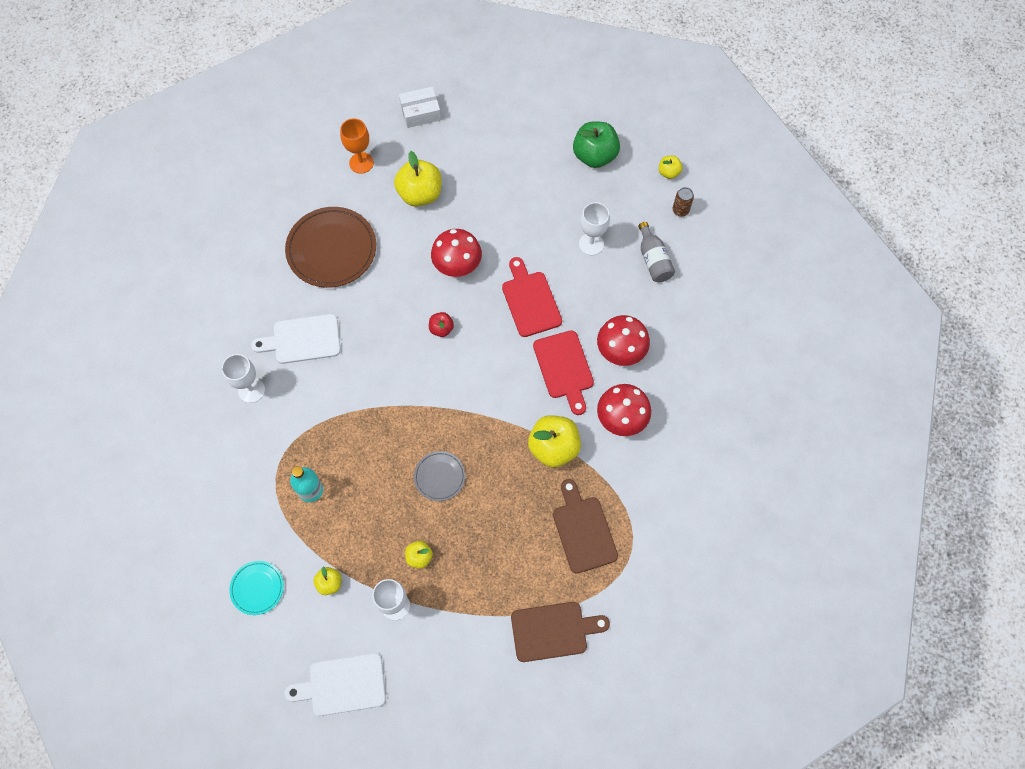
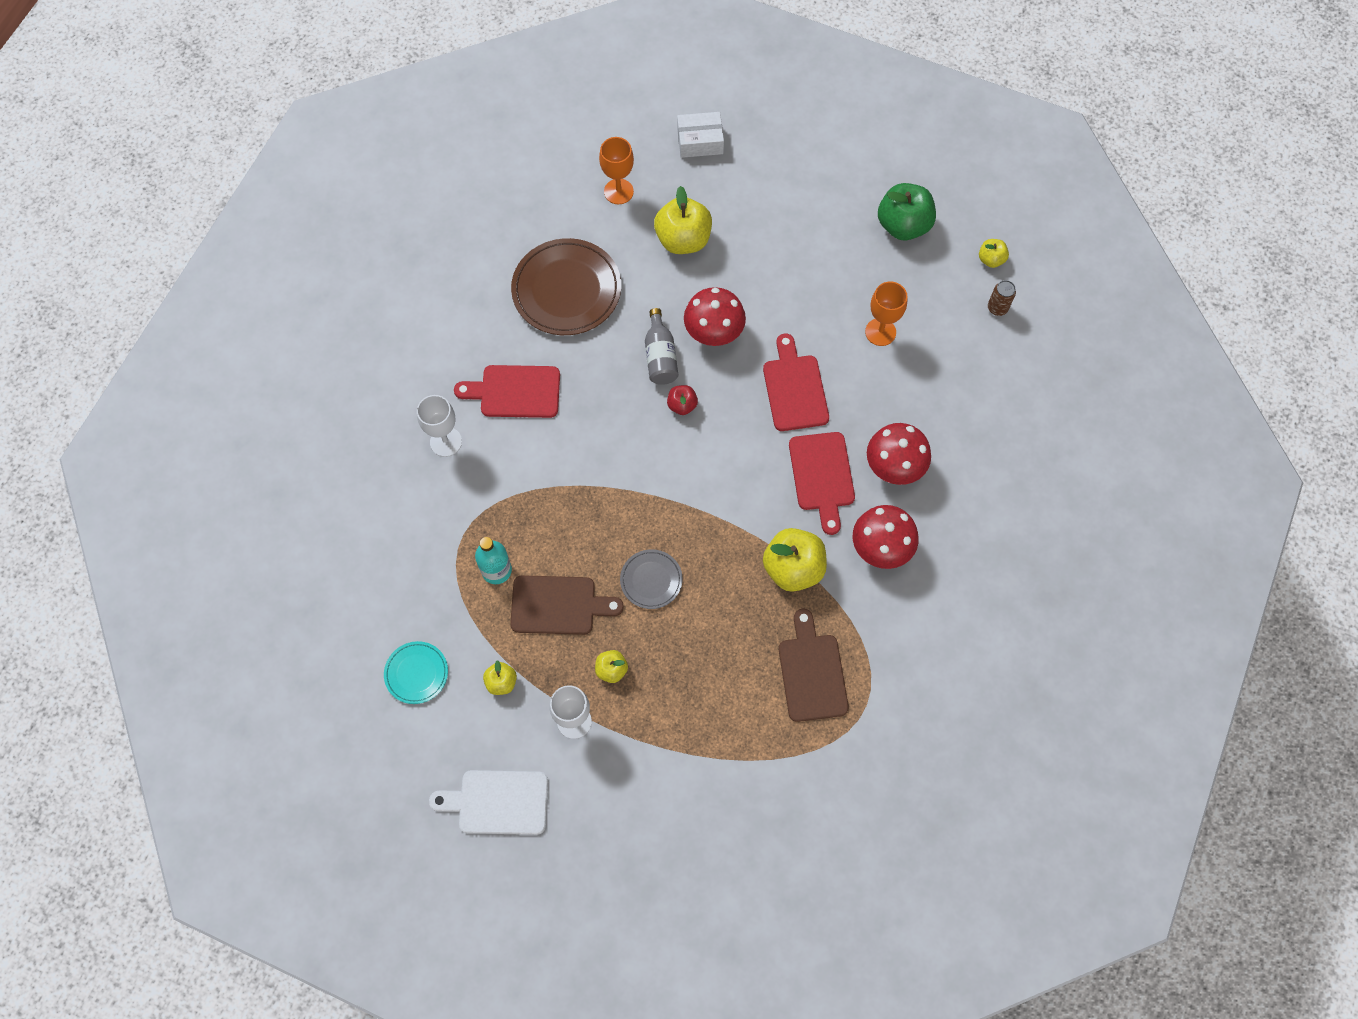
camera: 10 degrees right, 0 degrees up
(302, 339) = (515, 392): white cutting board -> red cutting board
(553, 631) = (756, 784): brown cutting board -> brown cutting board (558, 605)
(591, 244) = (880, 332): white goblet -> orange goblet
(653, 260) = (953, 363): grey bottle -> grey bottle (660, 356)

